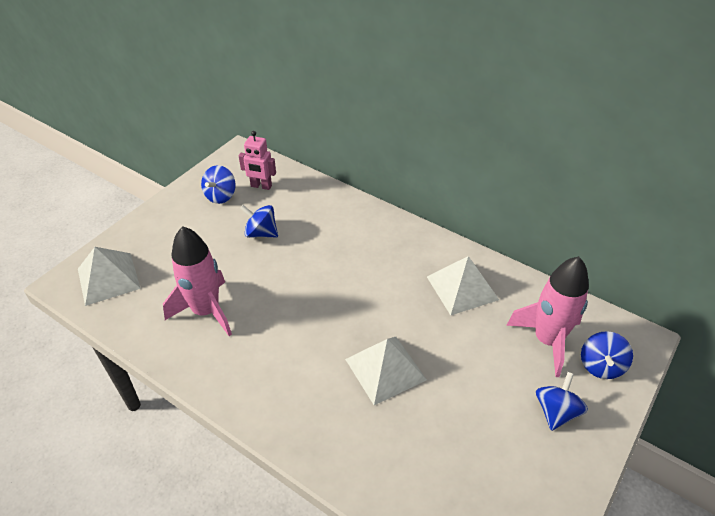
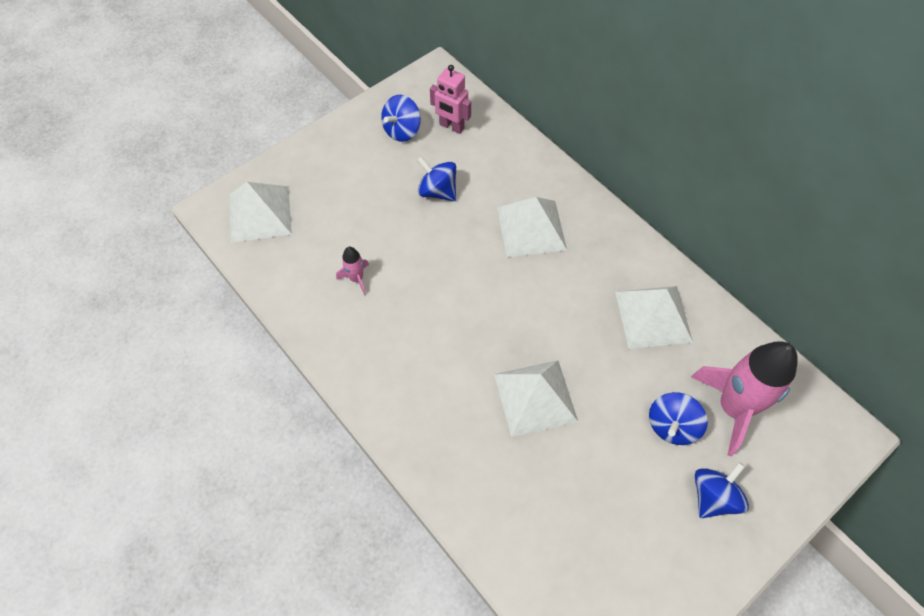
camera: 15 degrees right, 15 degrees up
(206, 311) = (356, 279): pink rocket -> pink rocket, size x0.44
(345, 244) = (531, 228): none -> white pyramid
(601, 366) = (786, 455): blue spinning top -> blue spinning top (672, 426)

